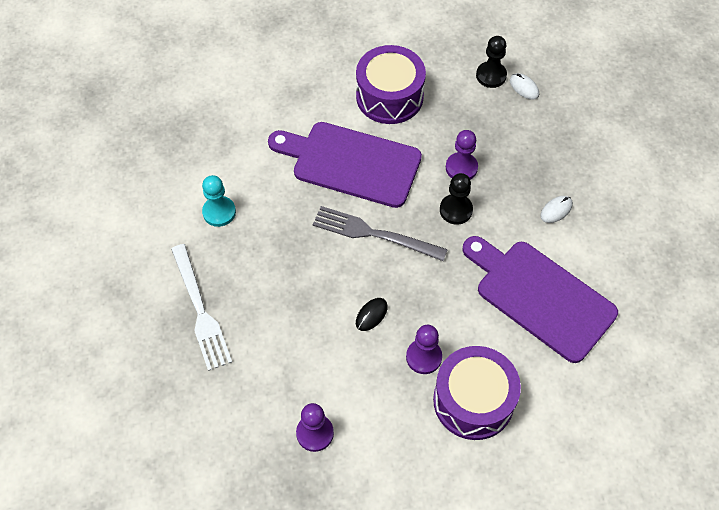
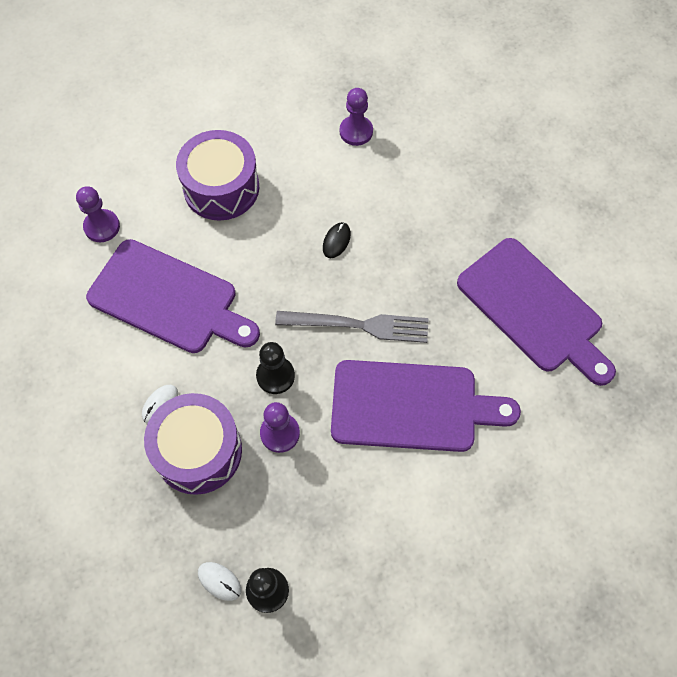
camera: 165 degrees right, 5 degrees up
(200, 310) = (503, 206): white fork -> none
(219, 212) = (533, 309): turquoise pawn -> purple cutting board
(389, 96) = (394, 517): purple drum -> purple drum (198, 451)
(424, 357) = (275, 214): purple pawn -> purple pawn (102, 227)

